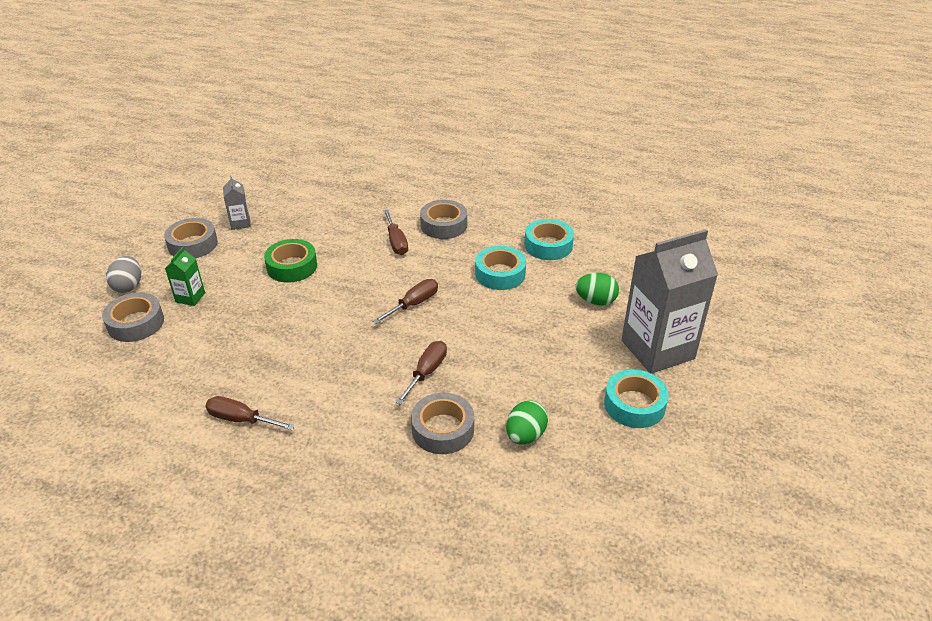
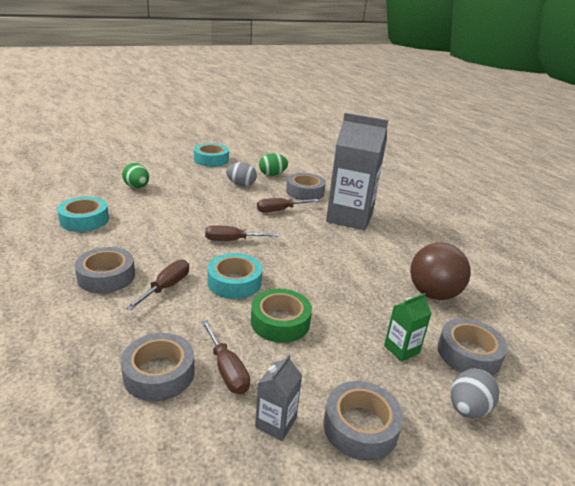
camera: 140 degrees left, 10 degrees down
(185, 363) = (433, 294): none -> brown ball
(241, 419) = (410, 244): brown screwdriver -> brown screwdriver (227, 370)
(326, 208) = (159, 373): none -> grey tape
(500, 274) = (149, 224): turquoise tape -> turquoise tape (234, 282)
(524, 383) = (241, 184): none -> grey egg
(657, 349) = (160, 163): grey carton -> grey carton (349, 217)

